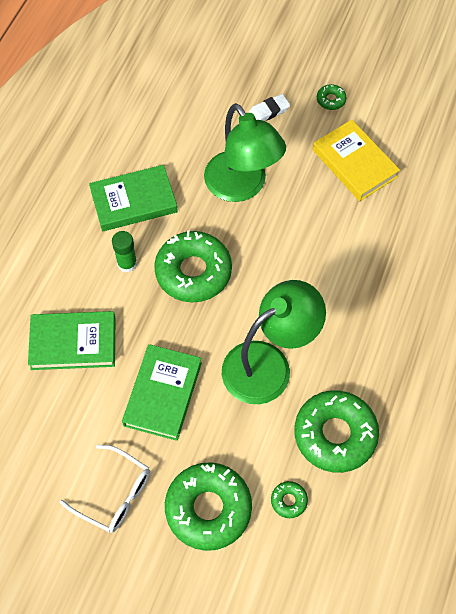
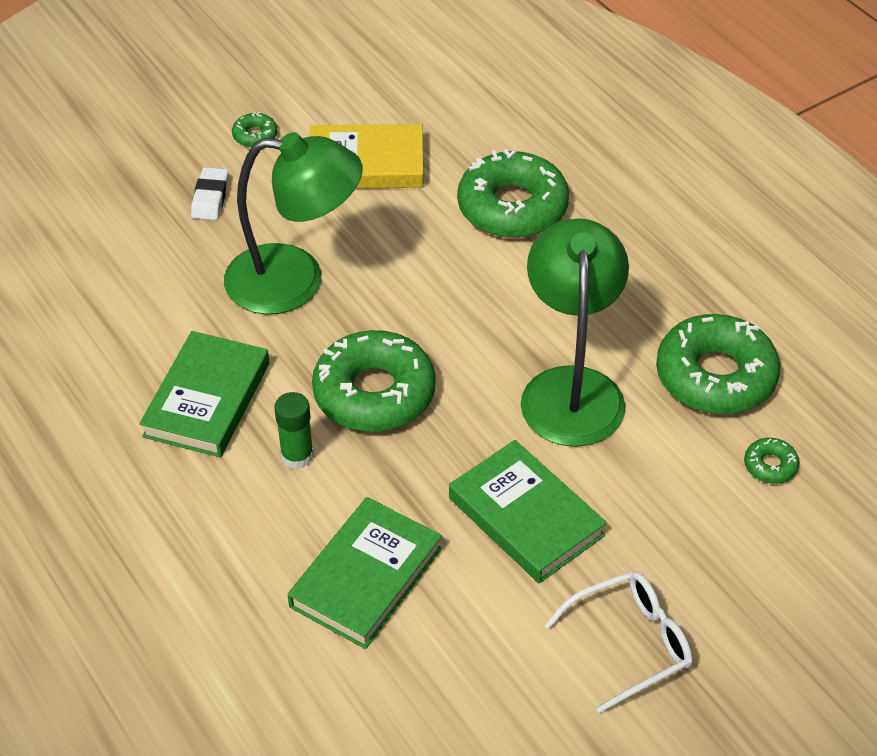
camera: 55 degrees left, 15 degrees down
(208, 508) = (724, 552): green donut -> green donut (512, 207)

